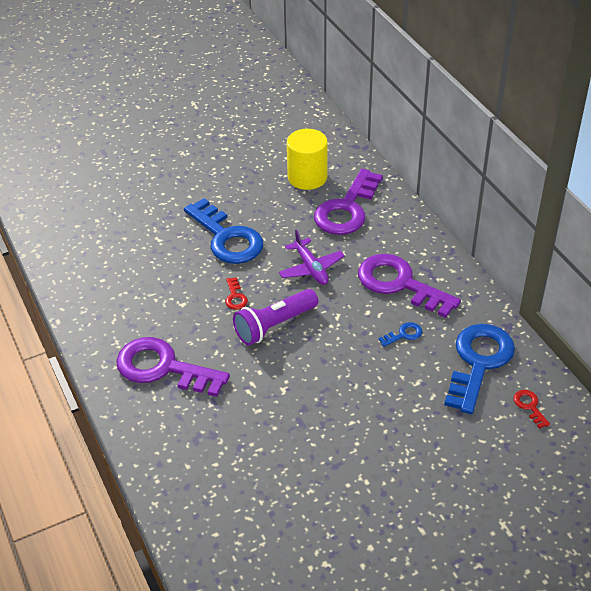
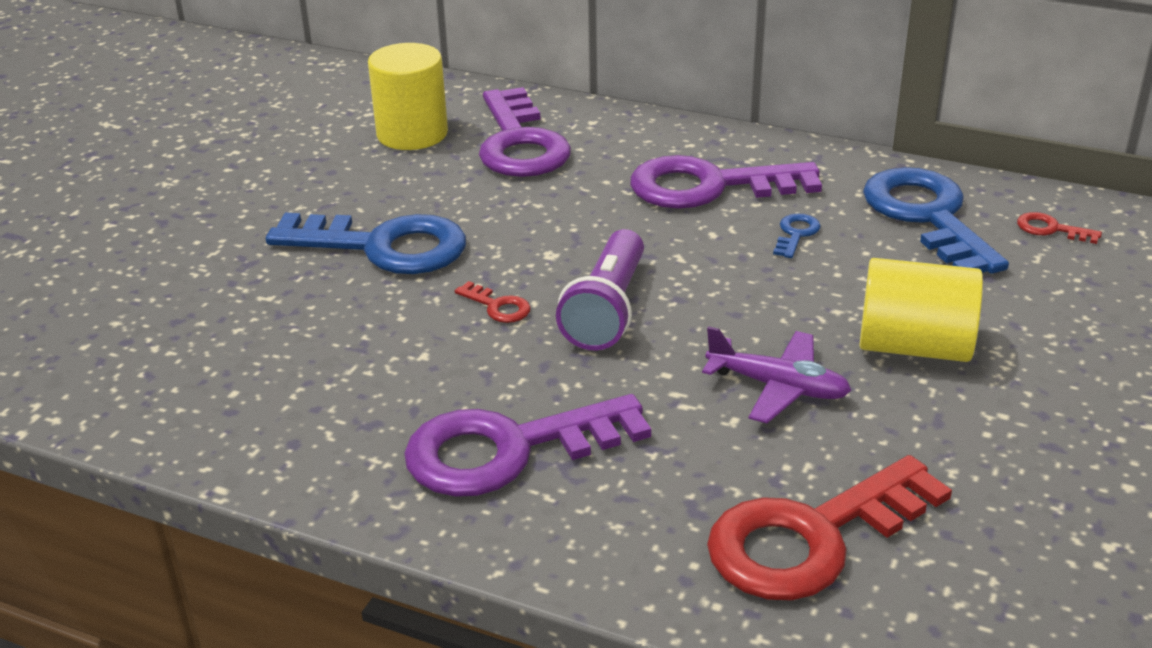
camera: 40 degrees left, 10 degrees down
(221, 479) = (812, 537): none -> red key
(311, 268) = (564, 224): purple plane -> purple plane (778, 387)
(375, 425) = (914, 346): none -> yellow cylinder

